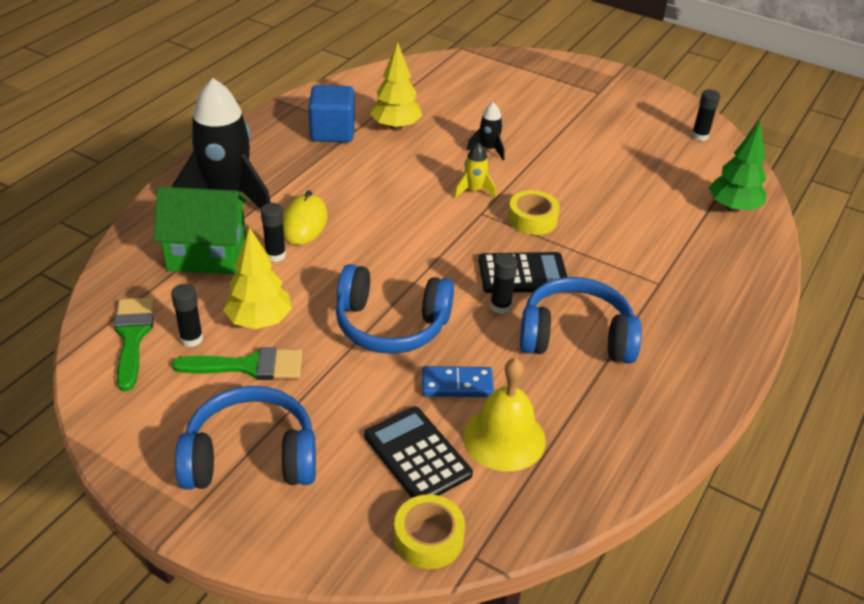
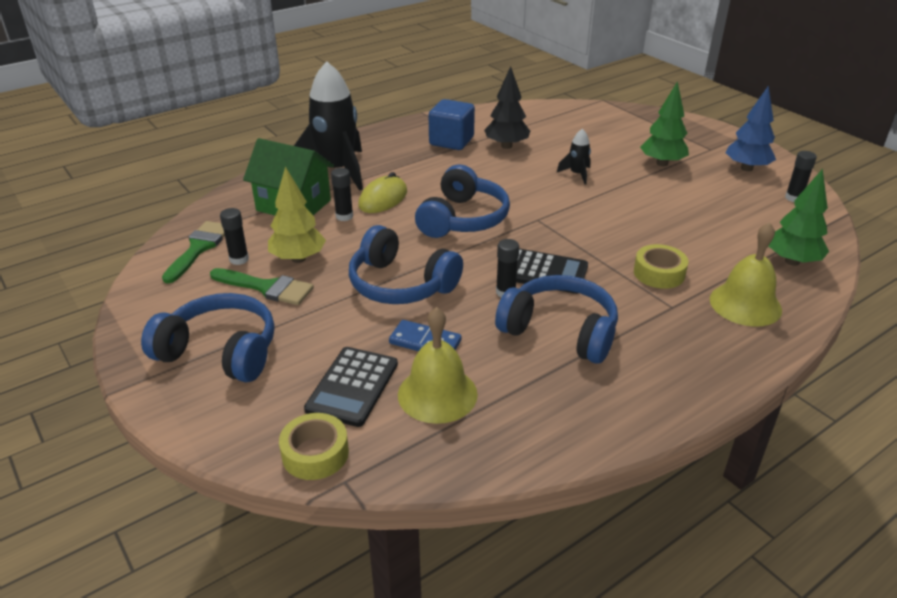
camera: 25 degrees right, 5 degrees down
(396, 127) = (506, 146): yellow tree -> black tree
(405, 229) = (463, 219): none -> blue headphones
(417, 455) = (352, 386): black calculator -> black calculator turned 150 degrees counterclockwise
(474, 190) = (543, 202): yellow rocket -> none
(532, 219) = (581, 233): yellow tape -> yellow tape (659, 273)
(562, 119) = (662, 163): none -> green tree
(642, 109) = (746, 168): none -> blue tree
(718, 264) = (745, 304): none -> yellow bell

